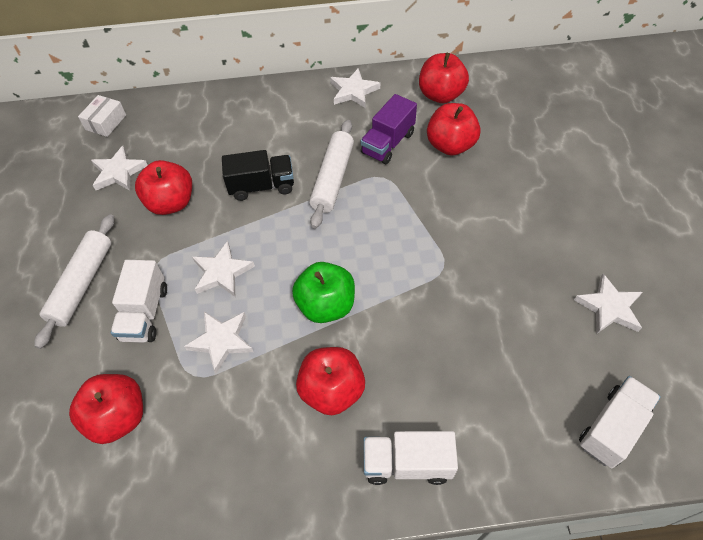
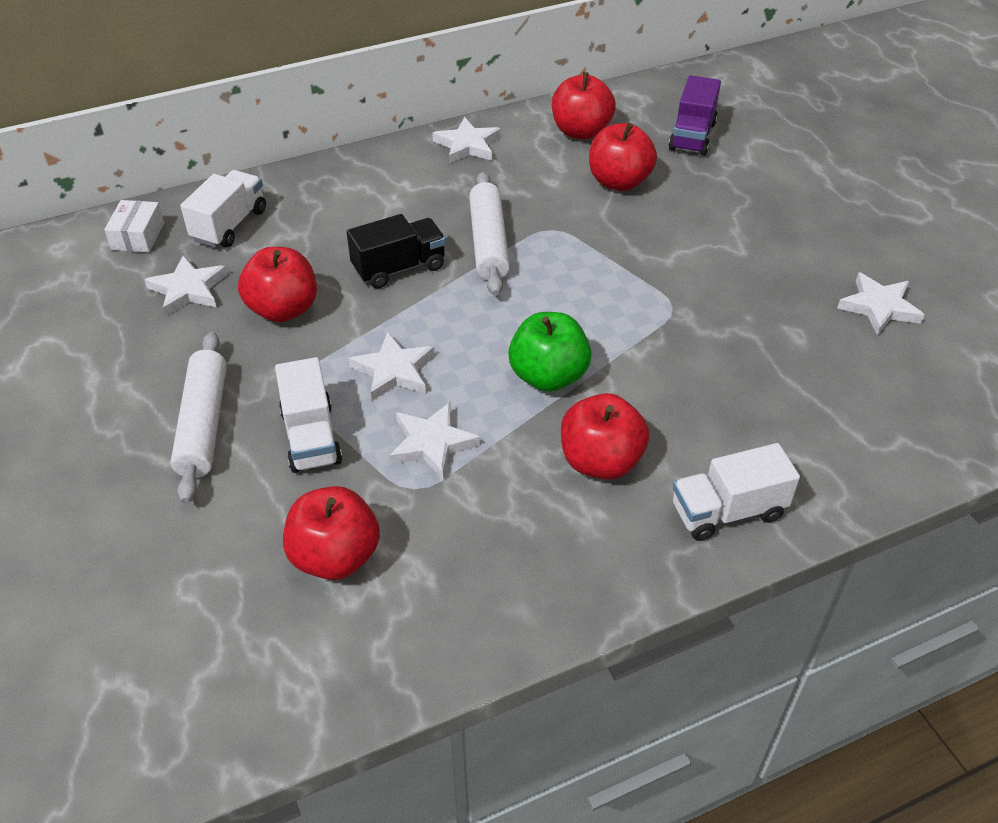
camera: 20 degrees left, 10 degrees down
(388, 143) = (540, 193): purple truck -> purple truck (692, 136)
(612, 428) = (937, 420): white truck -> white truck (229, 225)

